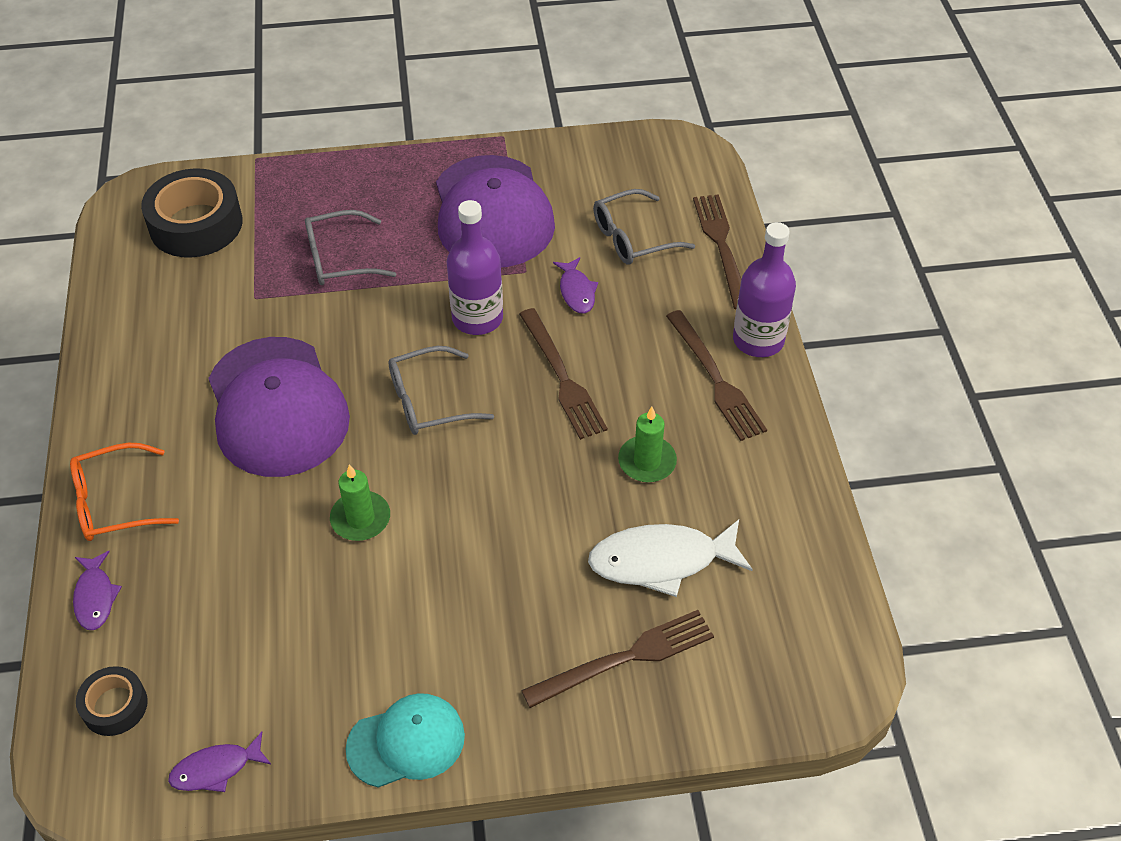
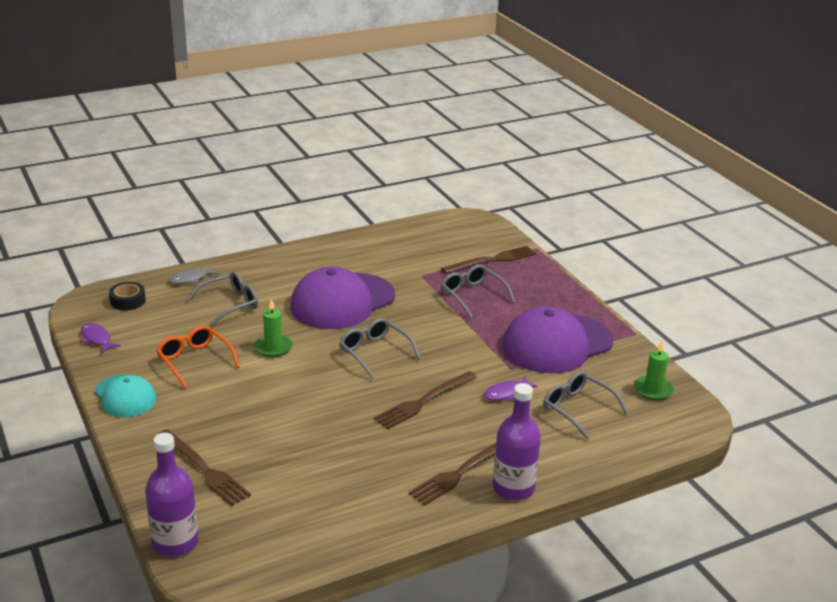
camera: 70 degrees right, 20 degrees down
(95, 597) = (191, 279): purple fish -> grey fish
(114, 502) = (253, 269): orange glasses -> orange glasses (194, 361)
(196, 224) = (467, 243): black tape -> none
(208, 554) = (230, 304): none -> grey glasses
(477, 318) = (455, 357): purple bottle -> purple bottle (175, 542)
(647, 461) = (368, 451): green candle -> green candle (653, 390)
(661, 561) = (286, 472): white fish -> none
(721, 246) = (600, 454): brown fork -> brown fork (492, 260)

